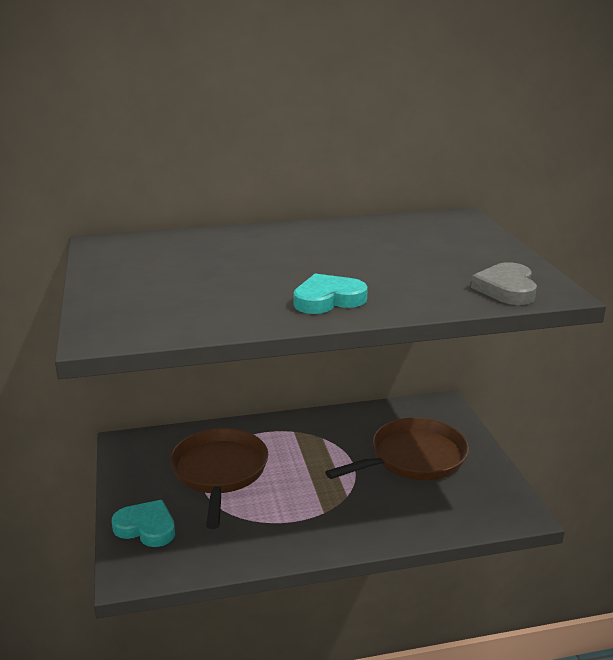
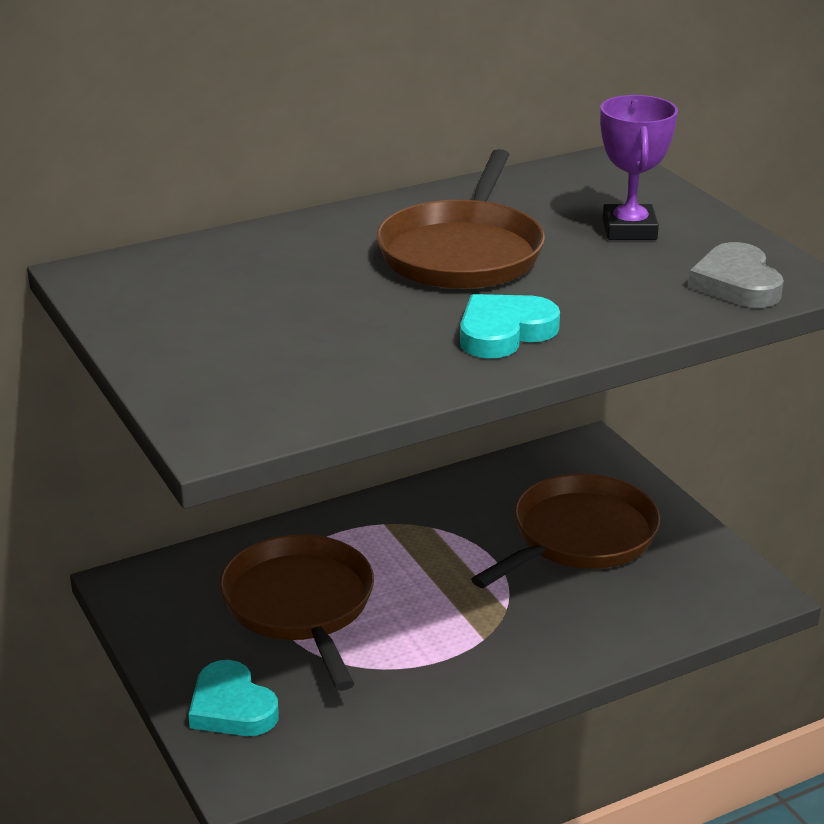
camera: 15 degrees left, 5 degrees up
(146, 527) = (231, 707): turquoise heart -> turquoise heart turned 135 degrees counterclockwise
(332, 254) = (463, 252): none -> brown pan
(450, 252) = (629, 229): none -> purple trophy

